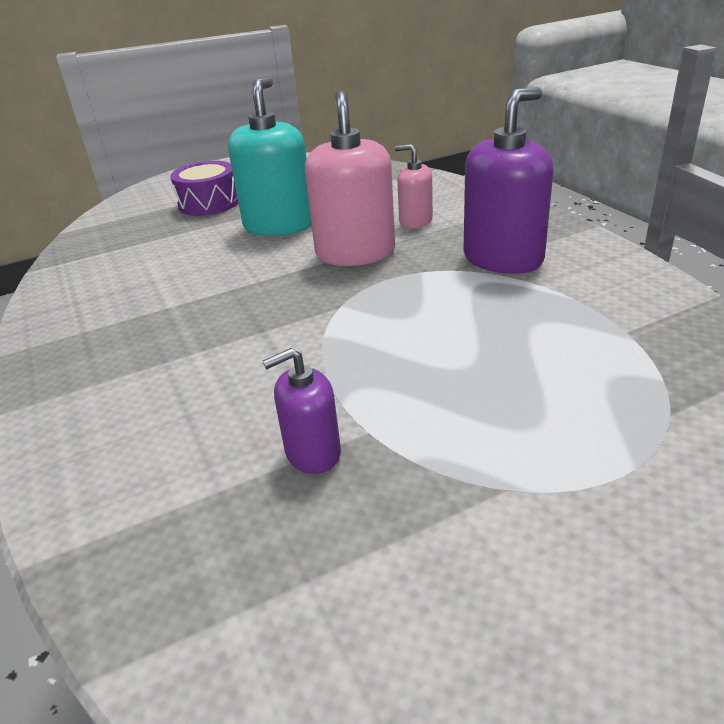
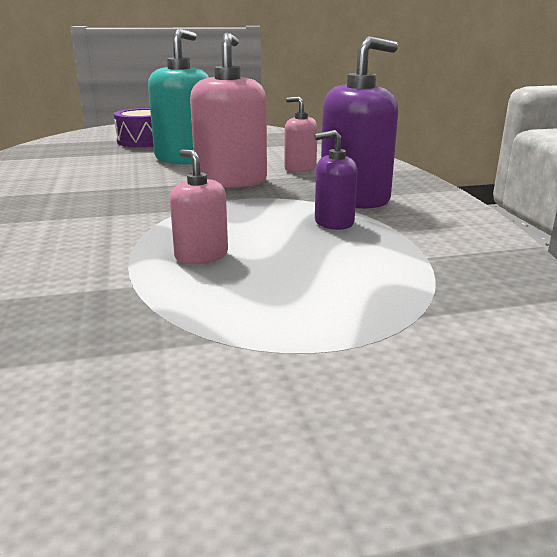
camera: 10 degrees right, 10 degrees down
(312, 453) = (73, 290): purple soap dispenser -> purple soap dispenser (334, 222)
(407, 375) = (201, 255): none -> pink soap dispenser

